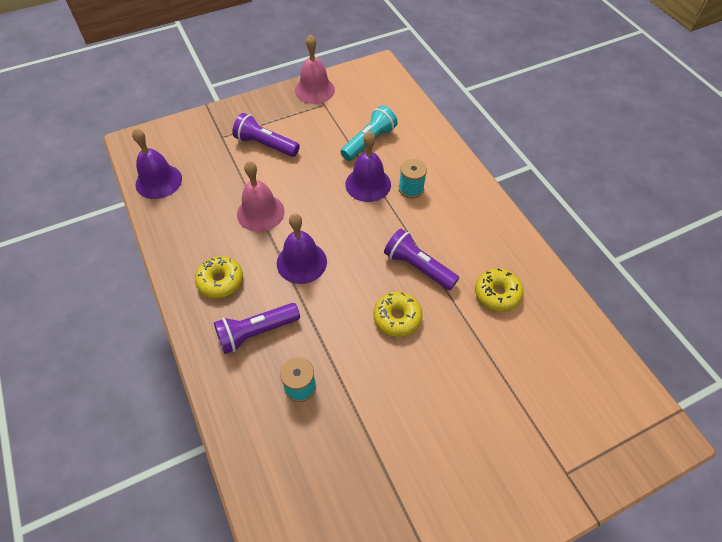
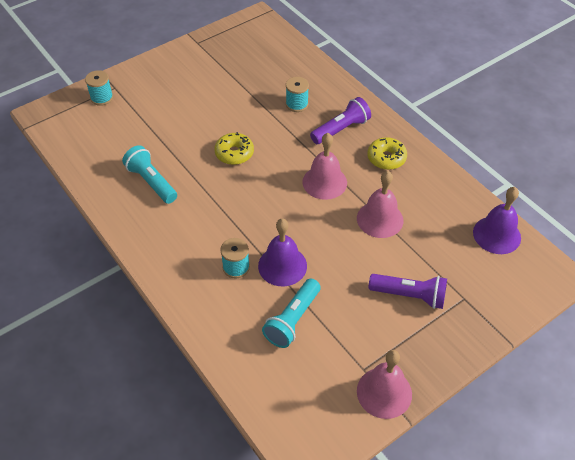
camera: 170 degrees right, 5 degrees down
(301, 262) = (324, 182): purple bell -> pink bell
(417, 267) = (221, 193): purple flashlight -> none
(497, 294) = (151, 182): yellow donut -> turquoise flashlight
(582, 452) = (102, 98): none -> turquoise spool

